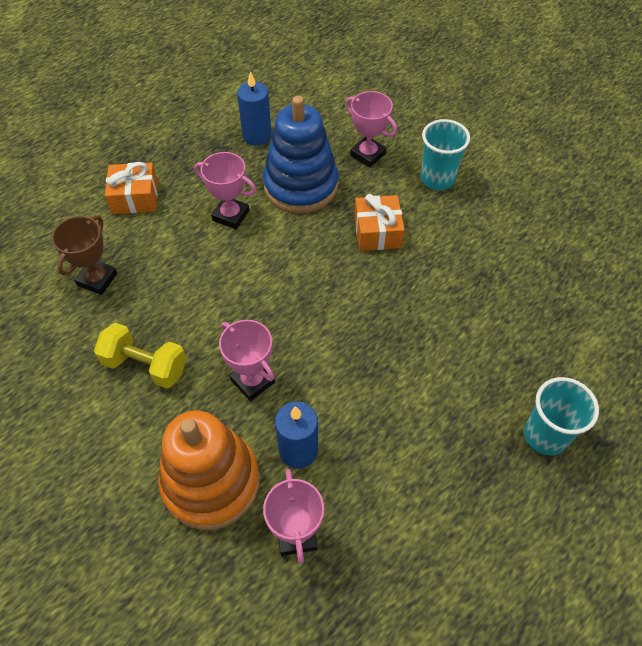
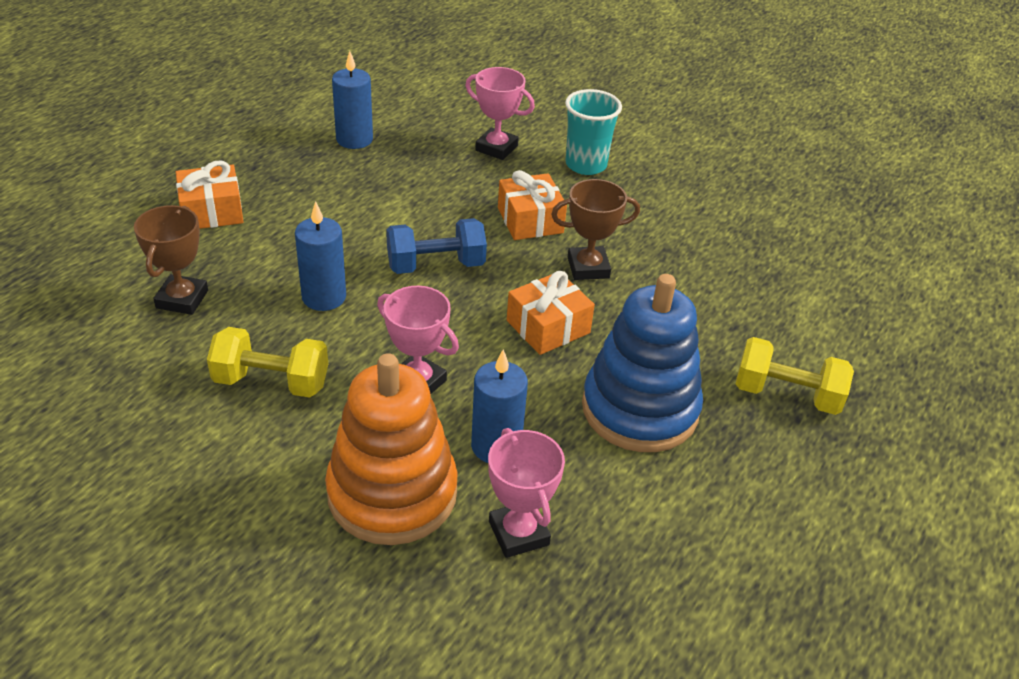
camera: 15 degrees left, 15 degrees down
(200, 290) = (324, 297): none -> blue candle
(231, 215) = (343, 219): pink trophy -> none
(292, 269) = (436, 265): none -> blue dumbbell
(300, 186) = (423, 183): blue stacking toy -> blue stacking toy (640, 409)
(366, 340) = (548, 327): none -> orange gift
(413, 285) = (588, 268): none -> brown trophy
(545, 435) = (786, 395): turquoise cup -> yellow dumbbell

